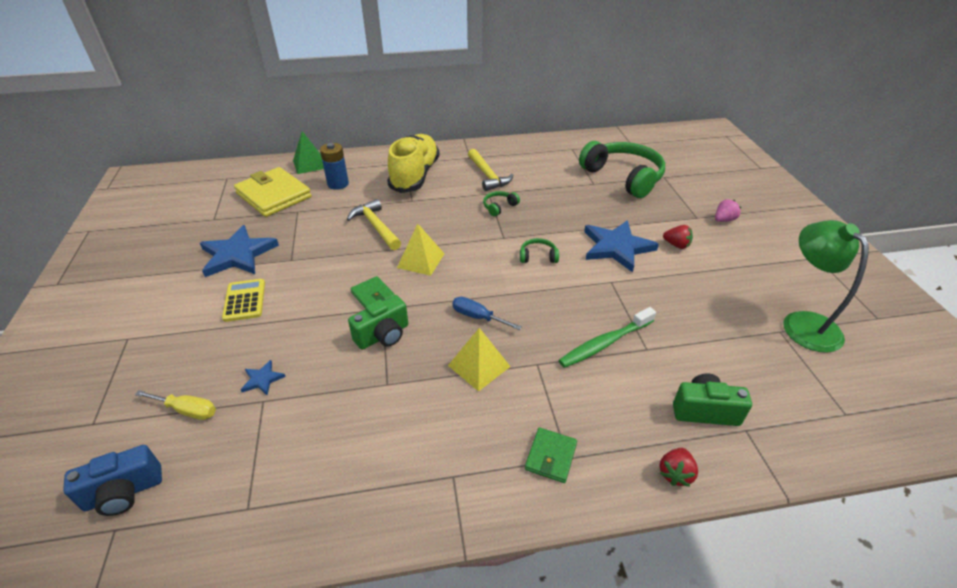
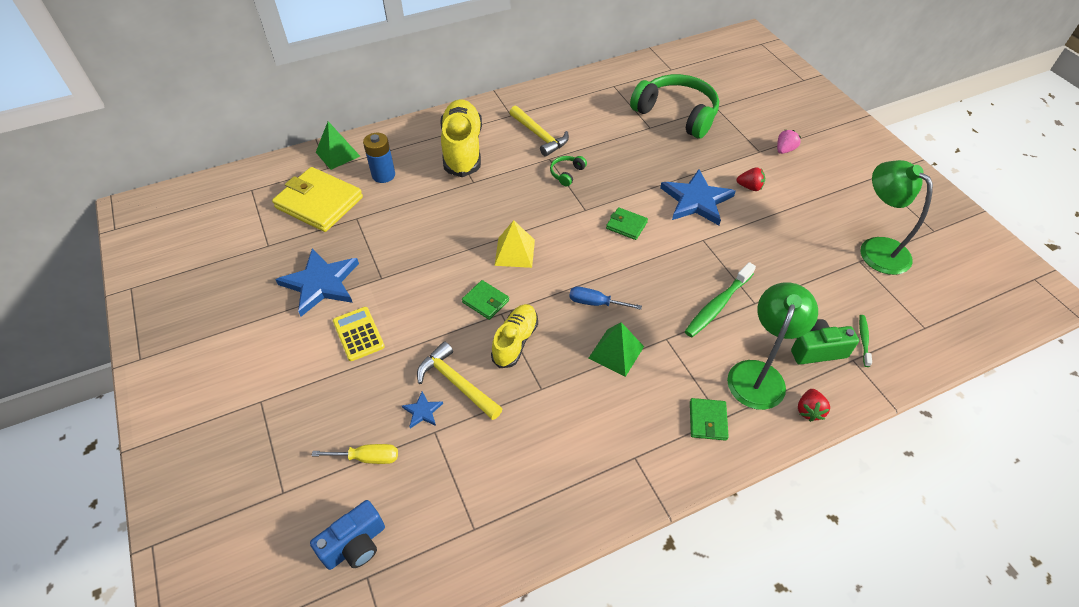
camera: 15 degrees left, 10 degrees up
(376, 226) = (450, 221): yellow hammer -> yellow hammer (456, 383)
(383, 335) = (515, 341): green camera -> yellow shoe
(479, 366) = (616, 352): yellow pyramid -> green pyramid
(538, 256) = (626, 225): green headphones -> green wallet
(627, 421) = (759, 374): none -> green lamp
(764, 411) = (863, 340): none -> green toothbrush

